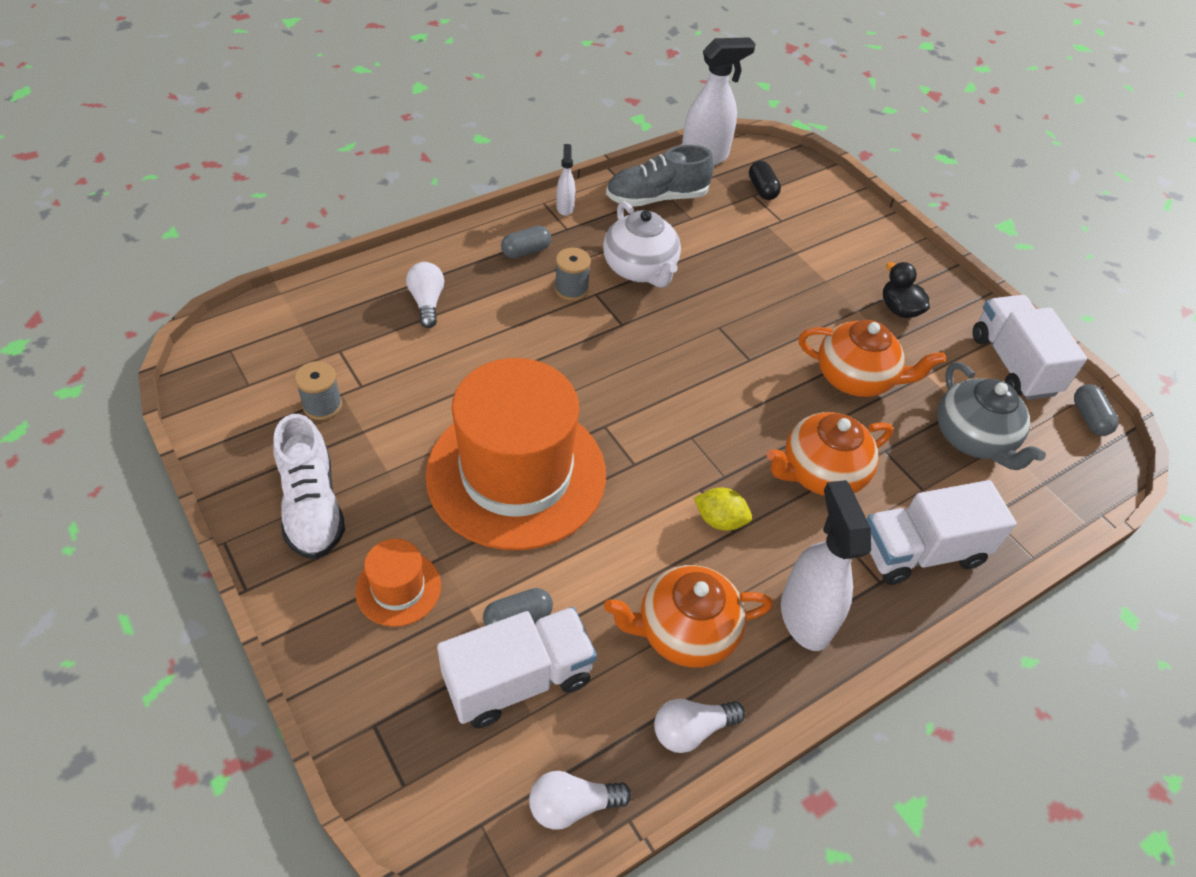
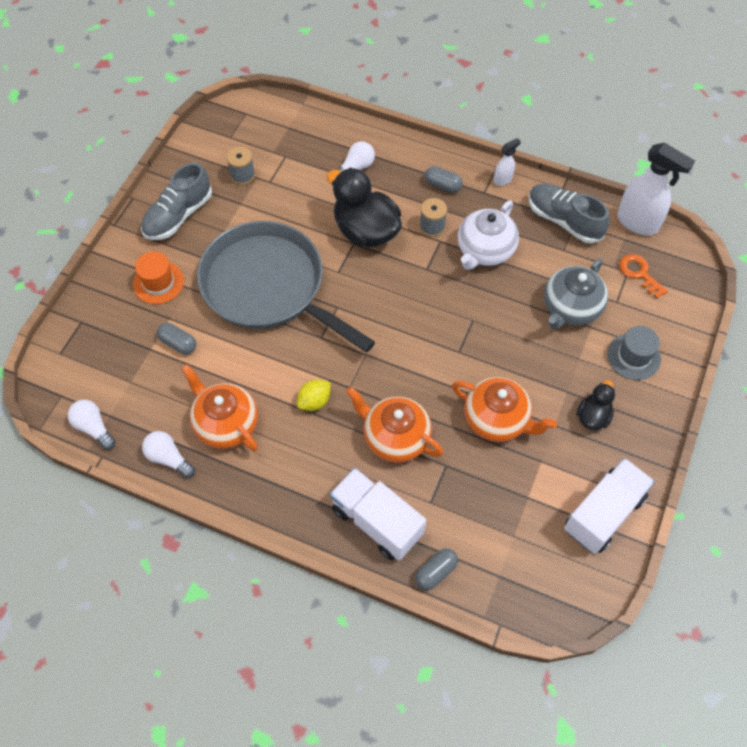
camera: 60 degrees right, 10 degrees up
(312, 506) = (178, 215): white shoe -> grey shoe
(516, 474) = (268, 286): orange hat -> grey pan
(518, 679) = (144, 365): white truck -> none
(523, 343) = (365, 231): none -> black duck
(720, 520) = (314, 401): yellow lemon -> yellow lemon turned 60 degrees clockwise
(762, 189) = (639, 273): black capsule -> orange key
(805, 617) = (279, 479): white spray bottle -> none
(851, 245) = (633, 356): none -> grey hat
(855, 378) = (497, 419): orange teapot -> orange teapot turned 45 degrees counterclockwise
(973, 438) = (503, 515): grey teapot -> grey teapot (570, 308)
(1089, 418) = (592, 586): grey capsule -> grey capsule (436, 572)

